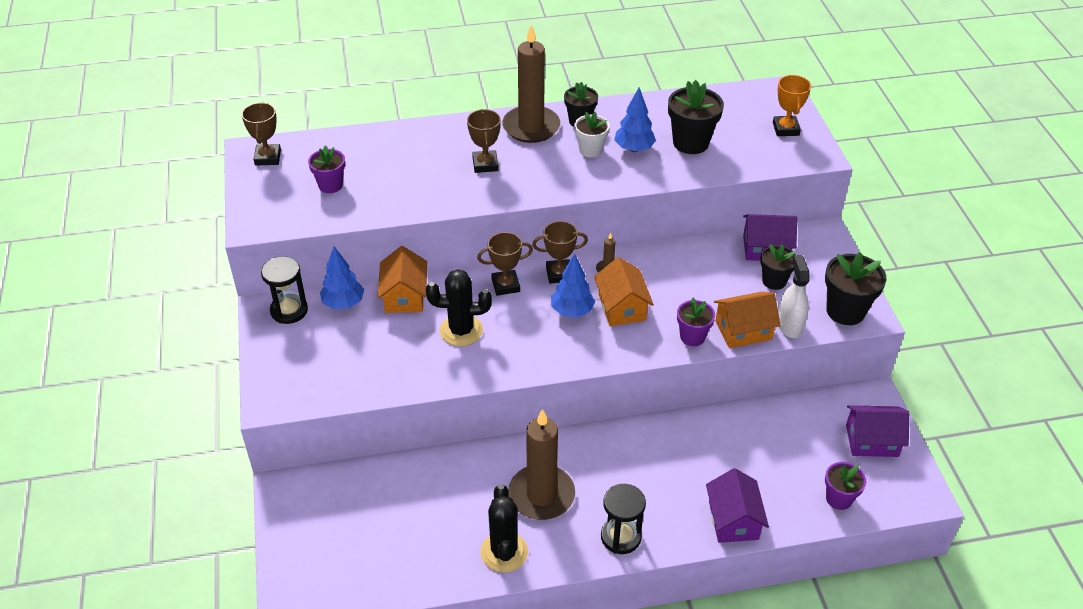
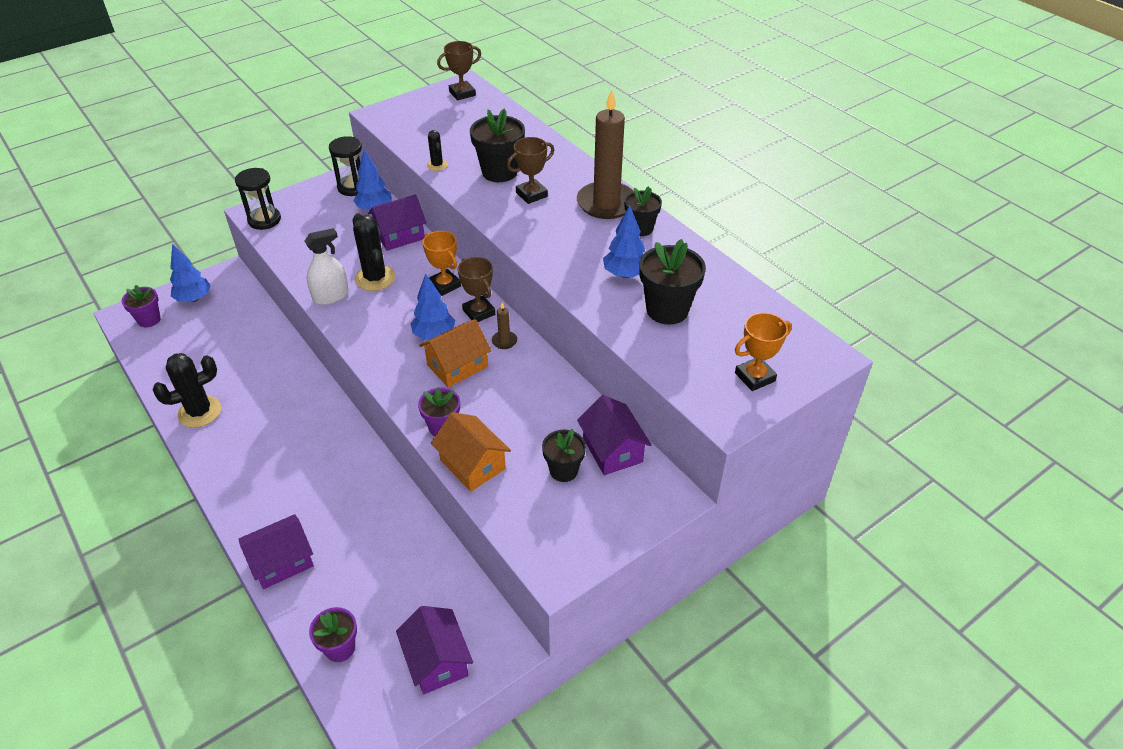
camera: 65 degrees right, 0 degrees up
(307, 528) = (194, 299): none -> blue tree
(330, 185) = (448, 130): purple flower pot -> purple flower pot (149, 320)
(388, 209) = (437, 165): none -> black cactus
(404, 296) = (400, 235): orange house -> purple house
(505, 285) = (444, 285): brown trophy -> orange trophy
(541, 495) = (267, 415): brown candle -> none
(590, 150) = (600, 247): white flower pot -> none
(621, 537) = (237, 482): black hourglass -> black hourglass (264, 220)
(789, 325) = (500, 501): white spray bottle -> white spray bottle (331, 296)
(845, 311) = (551, 547): black flower pot -> black flower pot (499, 172)

